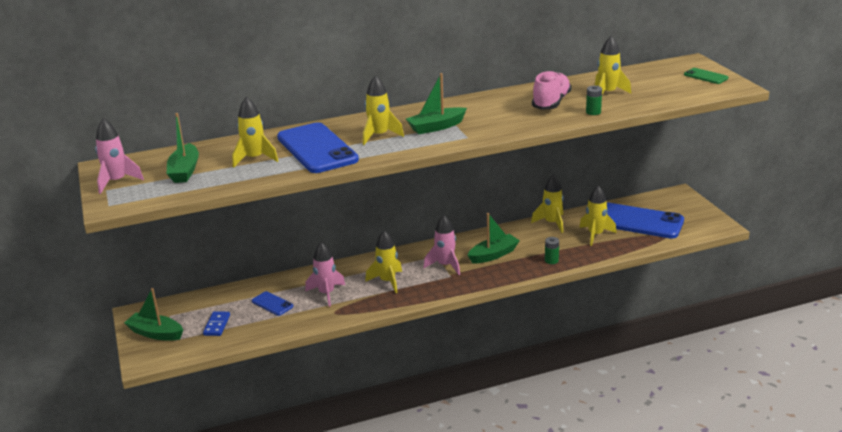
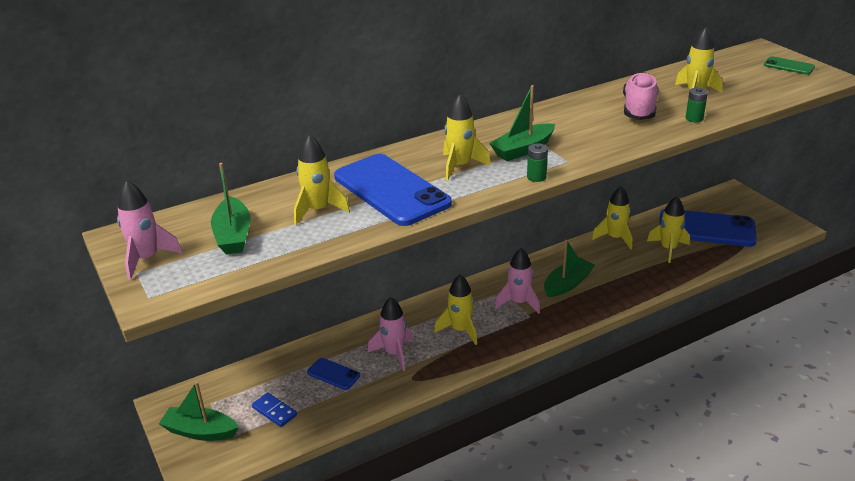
camera: 10 degrees left, 5 degrees up
(217, 325) = (274, 411): blue domino -> blue domino turned 45 degrees counterclockwise
(551, 260) = (634, 285): green battery -> green battery (536, 177)

